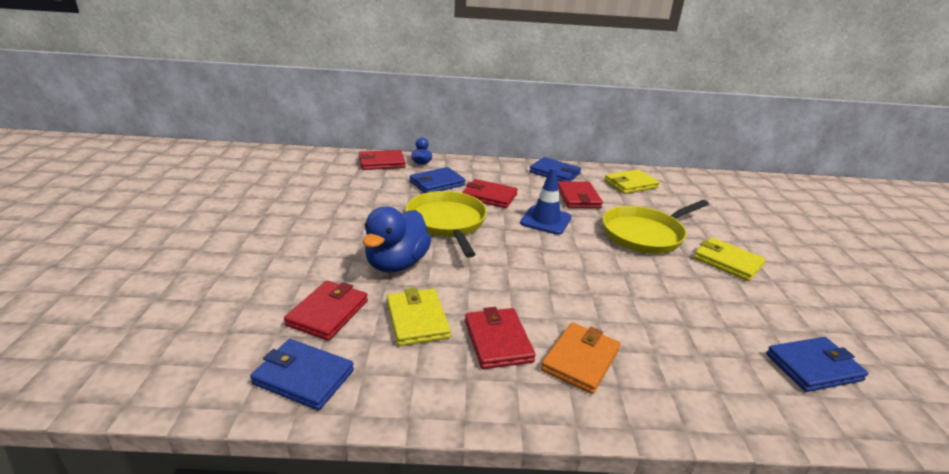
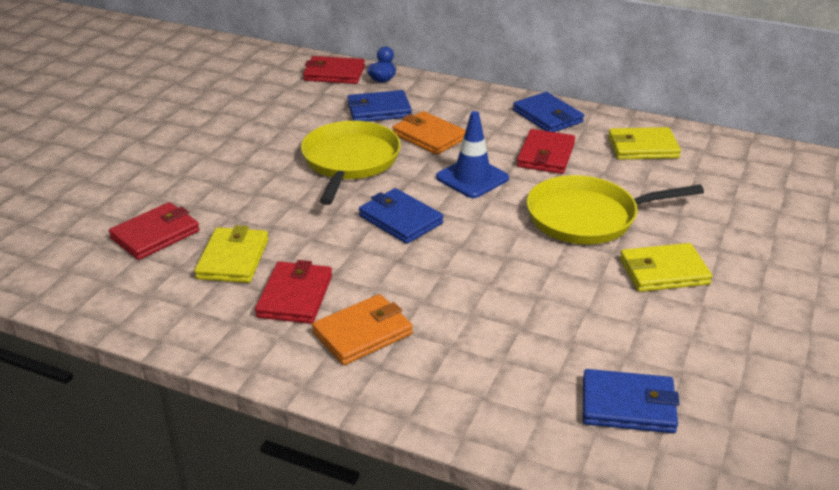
camera: 25 degrees right, 5 degrees up
(303, 377) = (97, 286): blue wallet -> blue wallet (400, 220)
(396, 264) = (257, 198): blue duck -> none
(489, 196) = (429, 136): red wallet -> orange wallet
(727, 262) = (664, 272): yellow wallet -> yellow wallet turned 75 degrees counterclockwise

